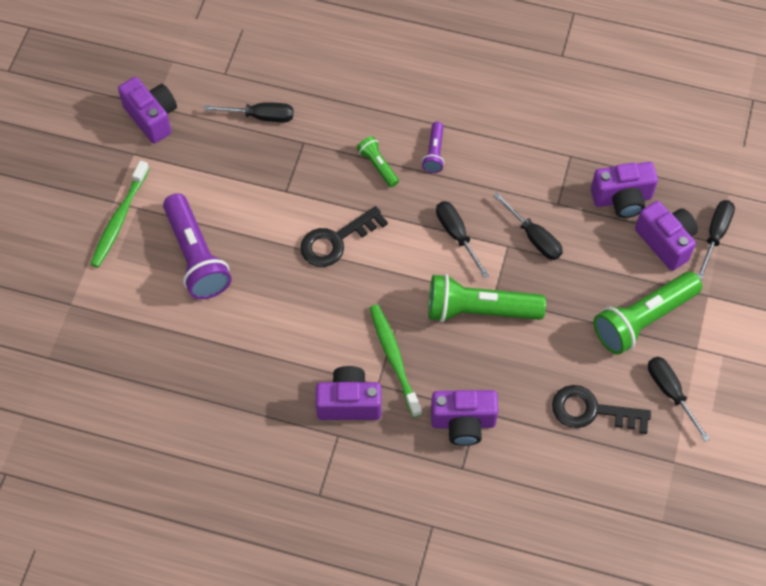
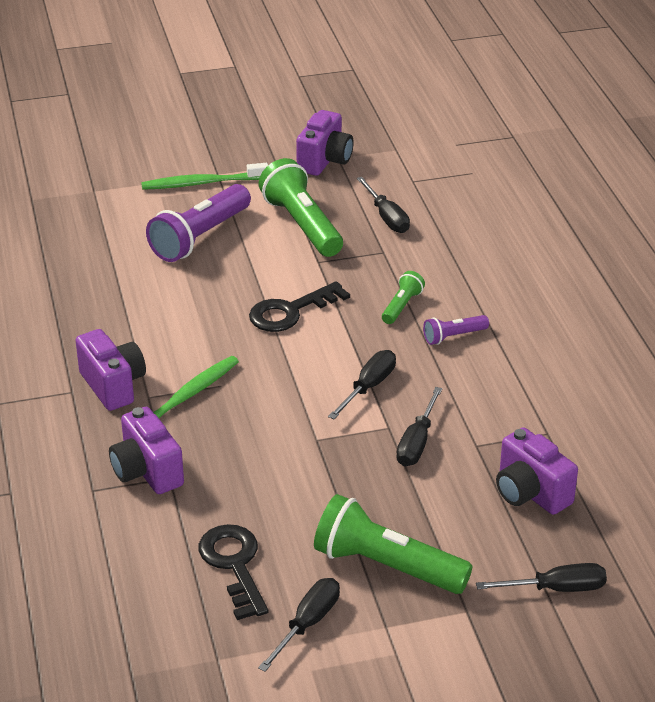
camera: 60 degrees right, 25 degrees down
(336, 240) = (291, 311): black key -> black key turned 60 degrees counterclockwise
(479, 310) = (292, 435): green flashlight -> green flashlight (302, 225)
(666, 242) = (507, 549): purple camera -> none

